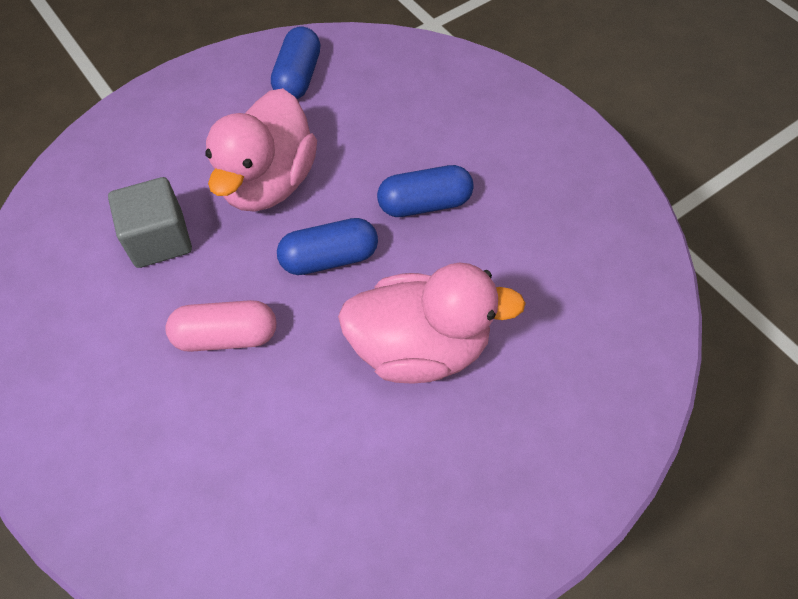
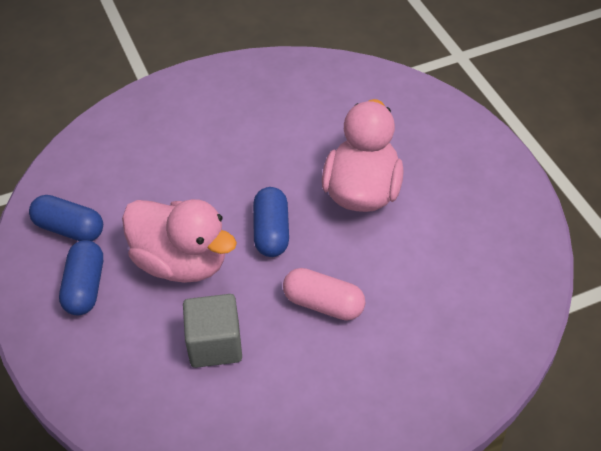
camera: 75 degrees left, 10 degrees down
(226, 336) = (324, 304): pink capsule -> pink capsule turned 75 degrees counterclockwise
(424, 203) = (240, 168): blue capsule -> blue capsule (85, 287)

